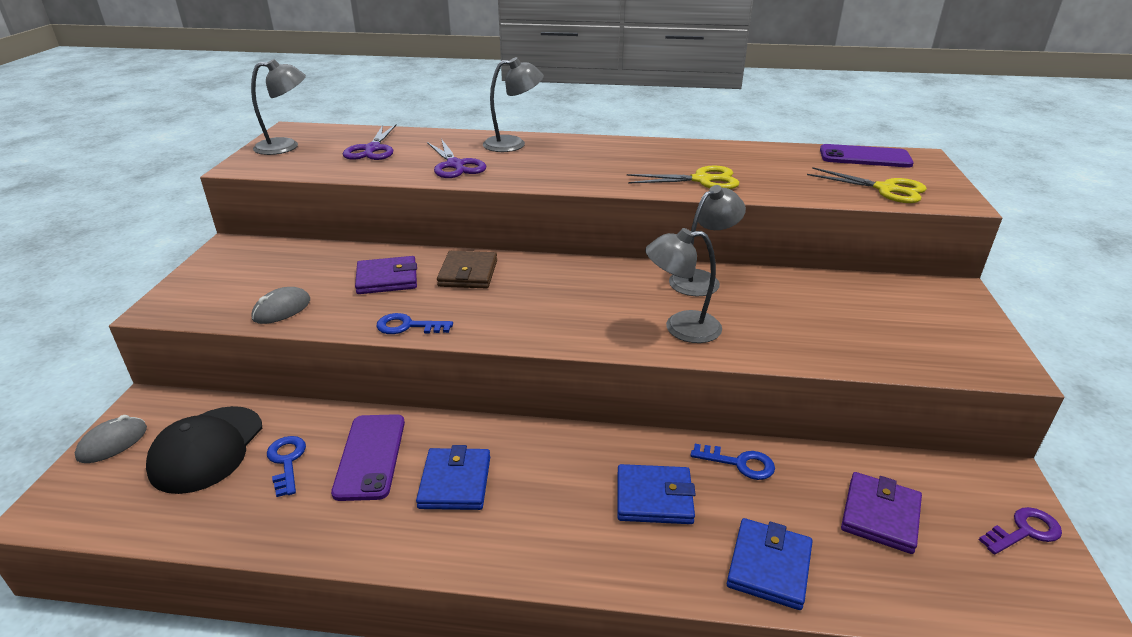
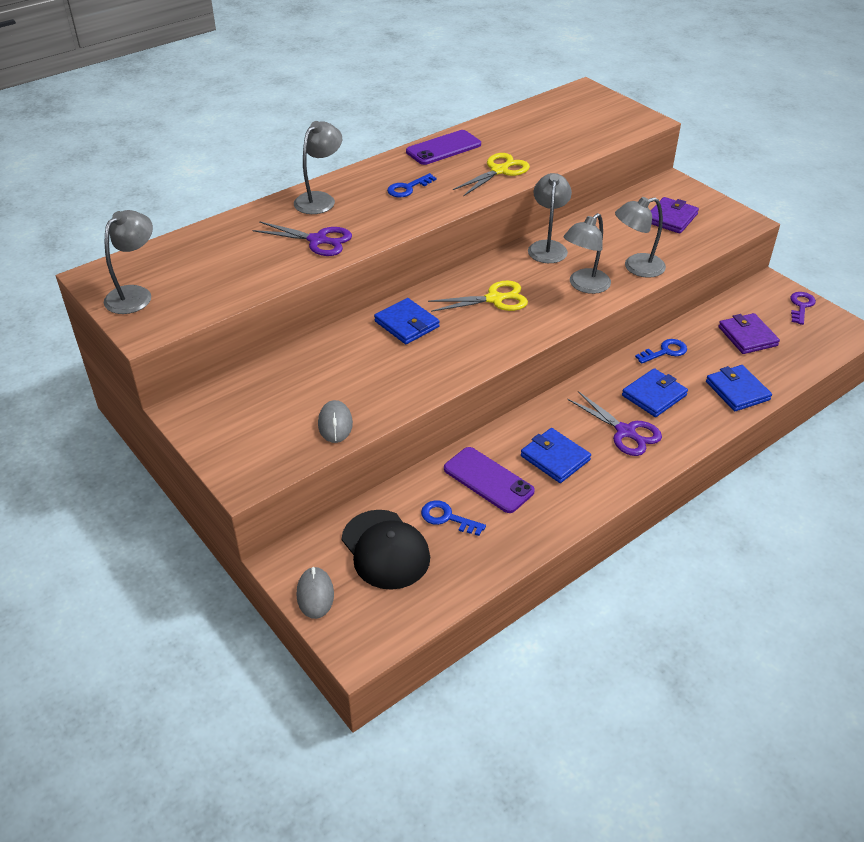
camera: 45 degrees left, 10 degrees up
(372, 149) = (219, 259): purple scissors -> purple scissors (625, 432)
(387, 279) = (361, 360): purple wallet -> purple wallet (671, 218)
(408, 326) = (439, 380): blue key -> blue key (408, 188)
(468, 273) = (407, 324): brown wallet -> blue wallet
(770, 341) = (636, 267): none -> grey lamp
(865, 157) = (558, 104): purple phone -> purple phone (443, 148)
(885, 189) = (604, 128): yellow scissors -> yellow scissors (494, 299)

